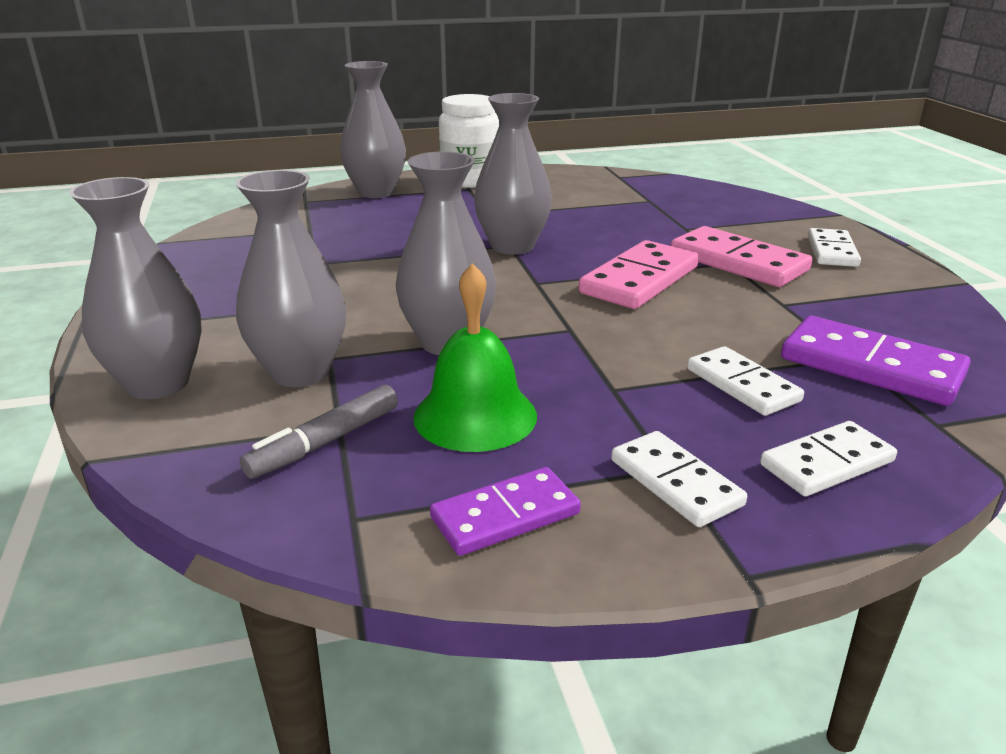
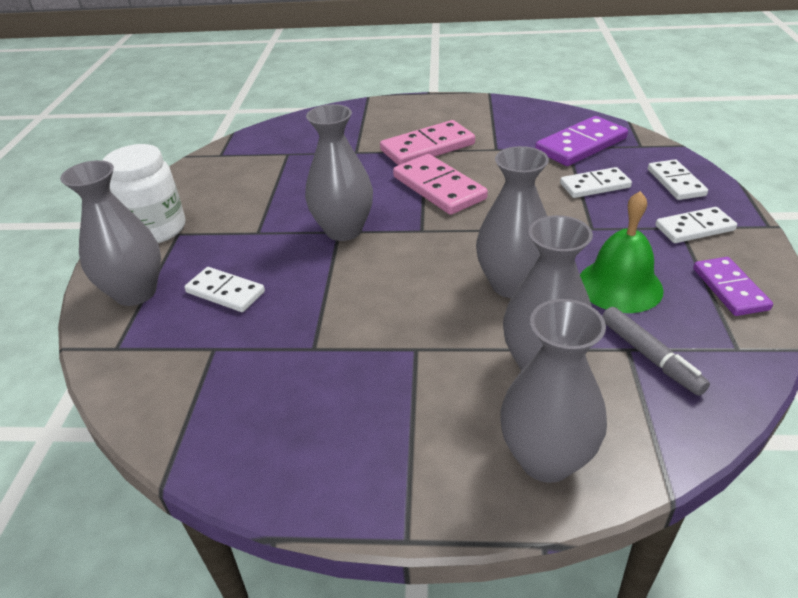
camera: 70 degrees left, 10 degrees up
(832, 251) = (427, 115): white domino -> white domino (225, 292)

